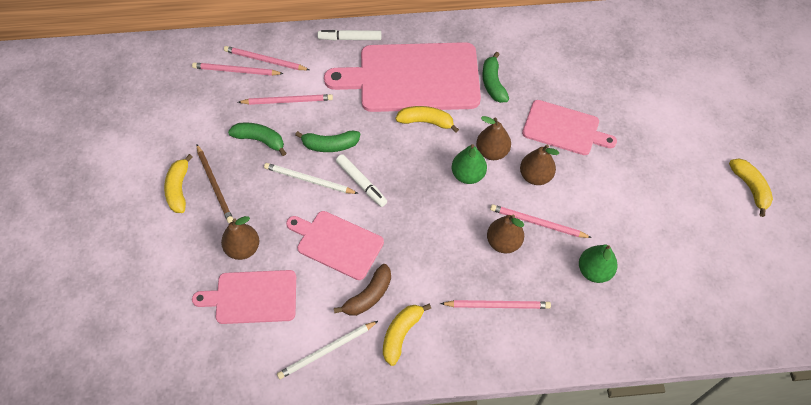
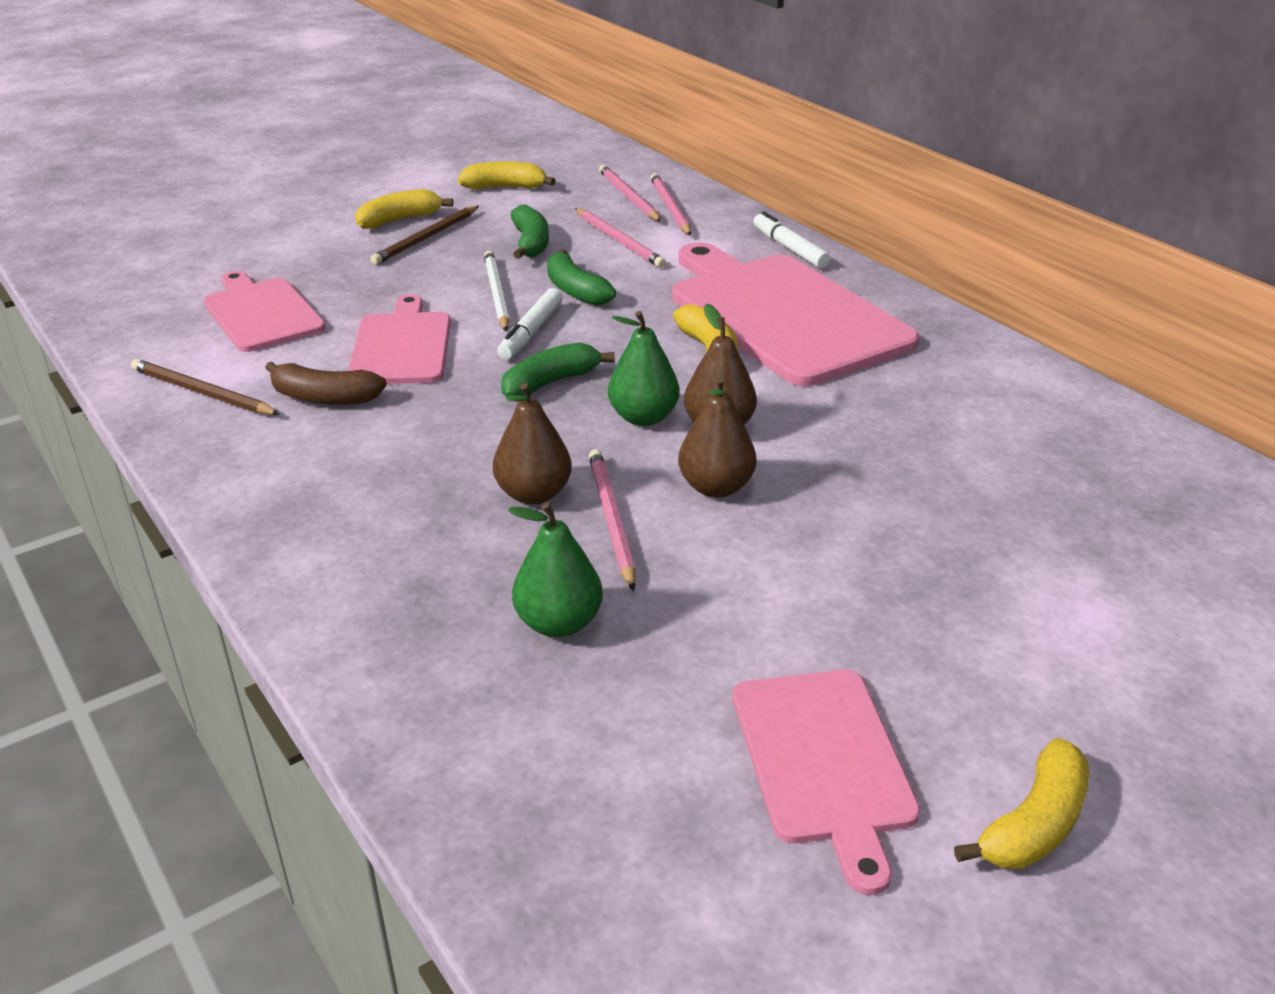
camera: 60 degrees right, 25 degrees down
(243, 248) = (338, 284): brown pear -> none
(326, 351) = (202, 392): white pencil -> brown pencil
(401, 334) = (269, 446): yellow banana -> yellow banana (505, 187)
(493, 83) = (869, 386): green banana -> green banana (550, 383)
(497, 305) = (391, 526): pink pencil -> none
(564, 129) = (864, 489): pink cutting board -> pink cutting board (823, 762)

